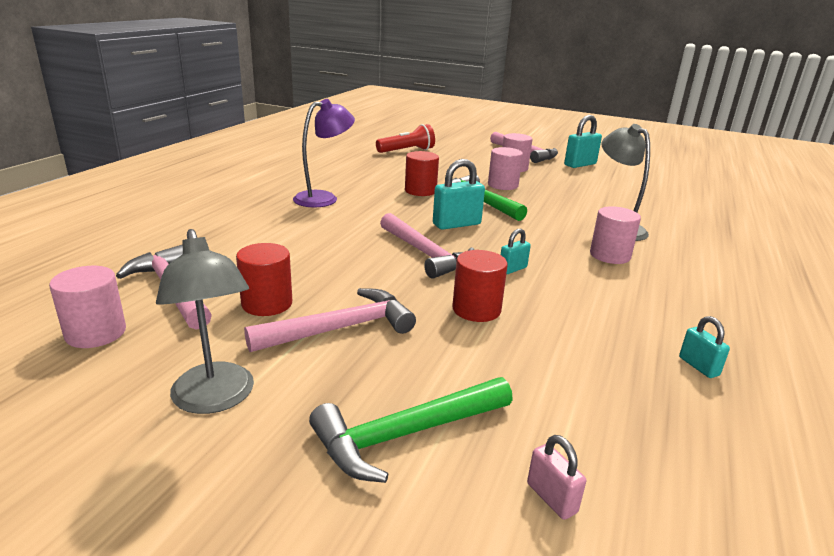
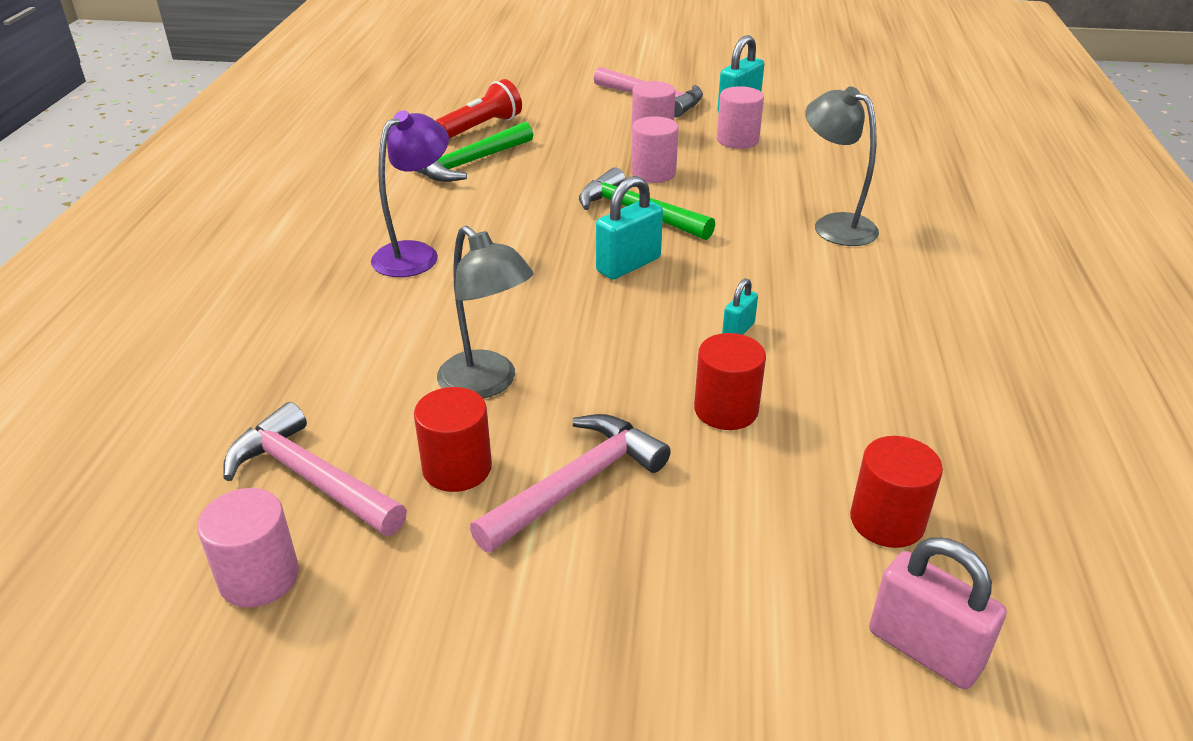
camera: 15 degrees left, 10 degrees up
(216, 399) = (489, 632): grey lamp -> grey lamp (487, 384)
(405, 435) = (736, 617): green hammer -> green hammer (469, 163)
(420, 191) = (545, 209): red cylinder -> red cylinder (887, 521)
(426, 254) = (616, 330): pink hammer -> none
(551, 498) = (924, 650): pink padlock -> pink padlock, size x1.78
(610, 255) = (845, 278): pink cylinder -> pink cylinder (737, 140)
(698, 366) = (1006, 431): turquoise padlock -> none

